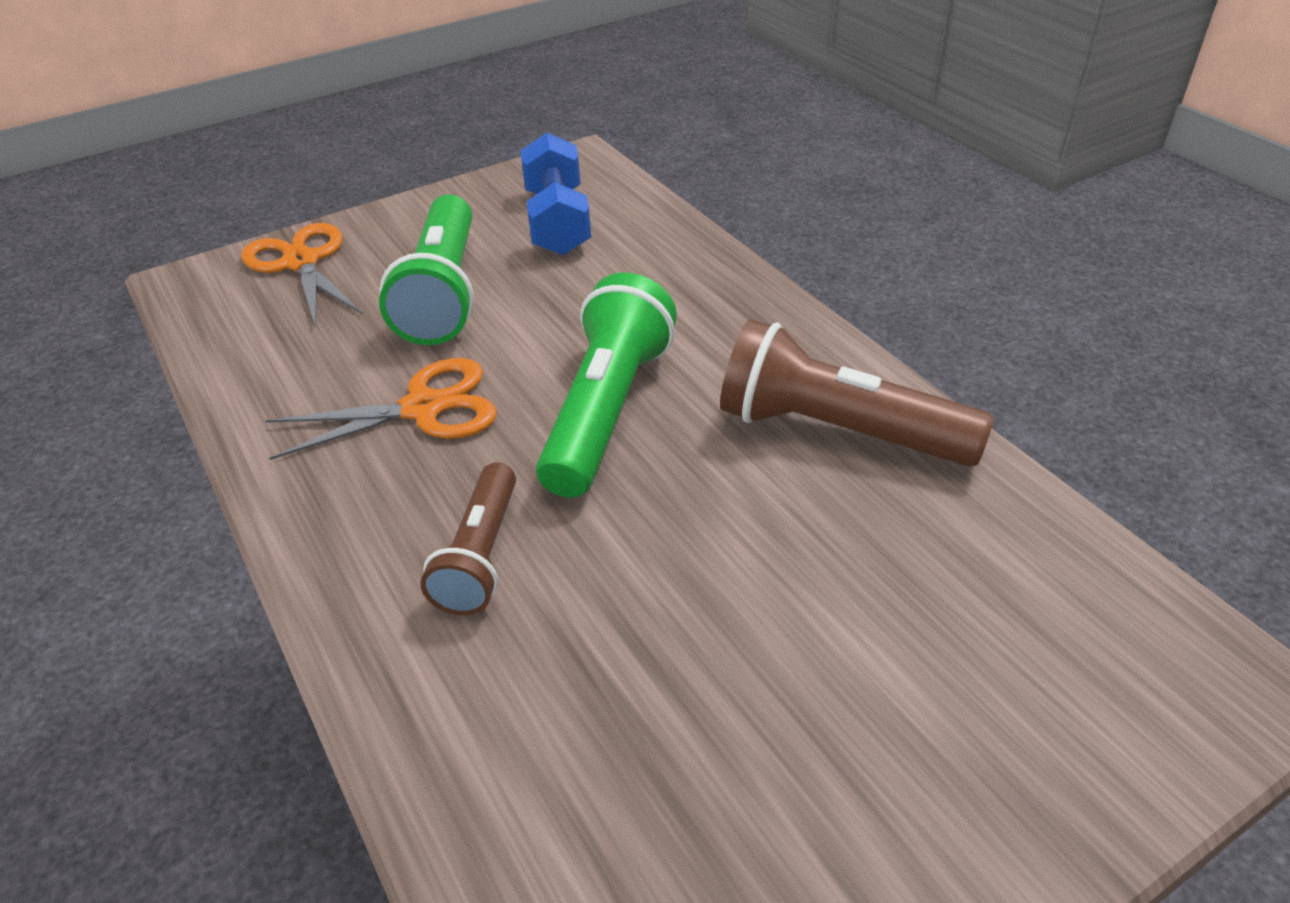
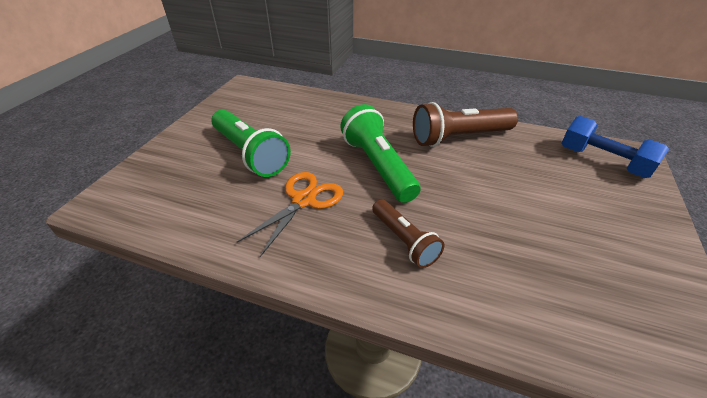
camera: 40 degrees left, 0 degrees up
(301, 262) = (157, 170): orange scissors -> none
(557, 222) = (265, 109): blue dumbbell -> blue dumbbell (602, 161)

